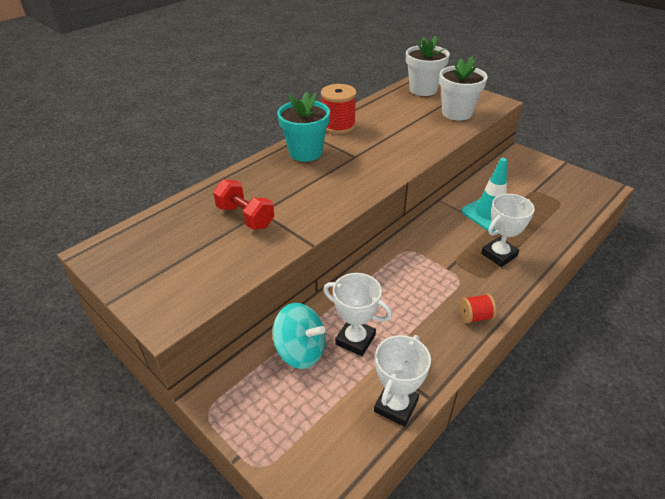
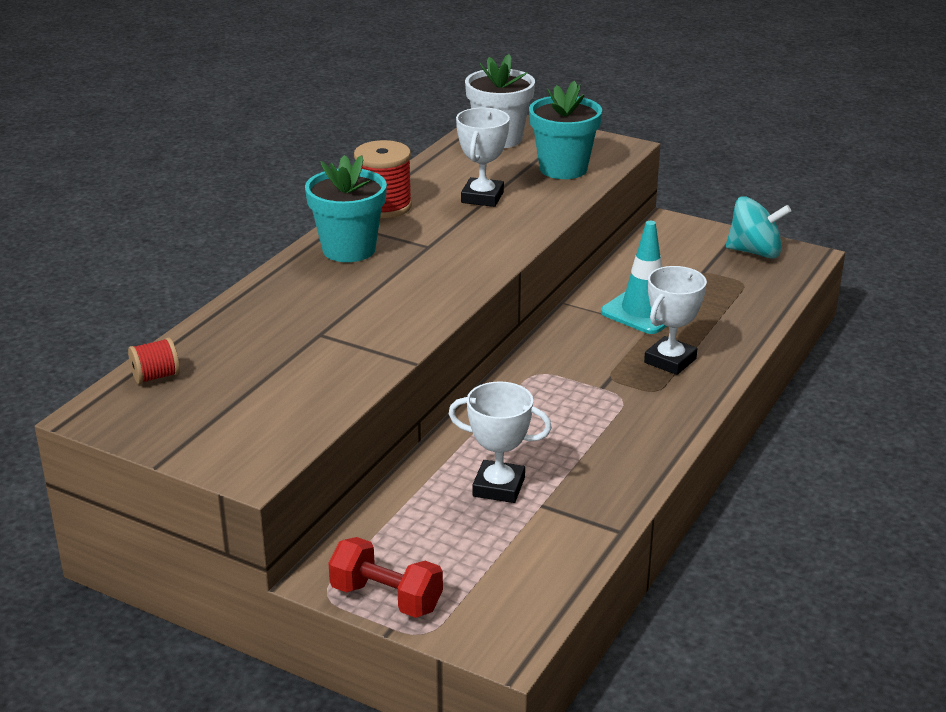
camera: 15 degrees left, 10 degrees down
(245, 217) = (298, 343): red dumbbell -> red dumbbell (386, 598)
(301, 351) = (427, 511): turquoise spinning top -> turquoise spinning top (755, 252)
(396, 406) = (578, 546): white trophy -> white trophy (482, 197)
(456, 113) = (563, 169): white flower pot -> turquoise flower pot
(475, 316) = (655, 437): red spool -> red spool (156, 376)

